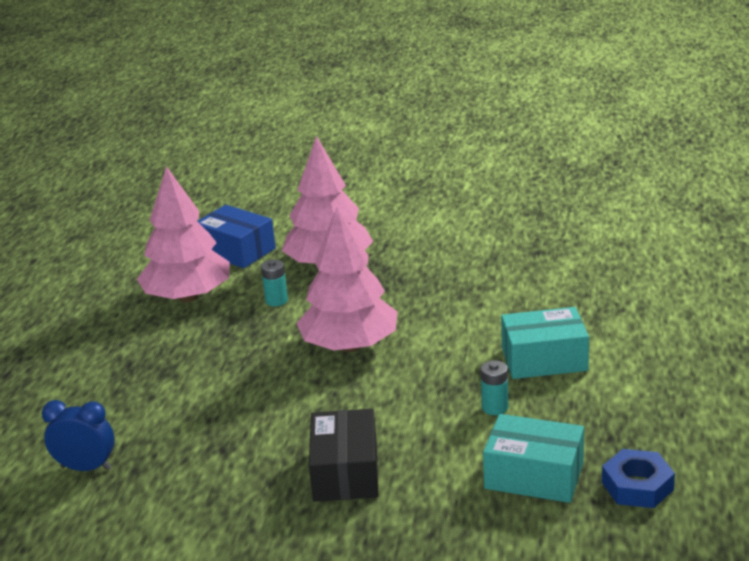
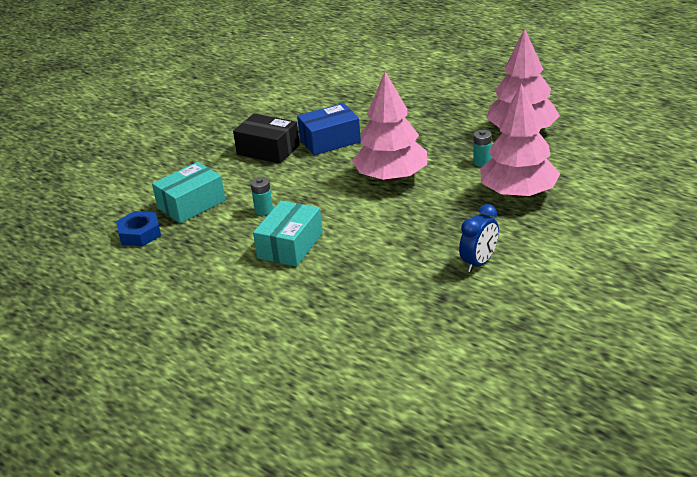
camera: 120 degrees right, 5 degrees up
(86, 468) = (360, 84): blue clock -> blue clock (479, 263)
(236, 250) = (580, 159): blue box -> blue box (330, 141)

